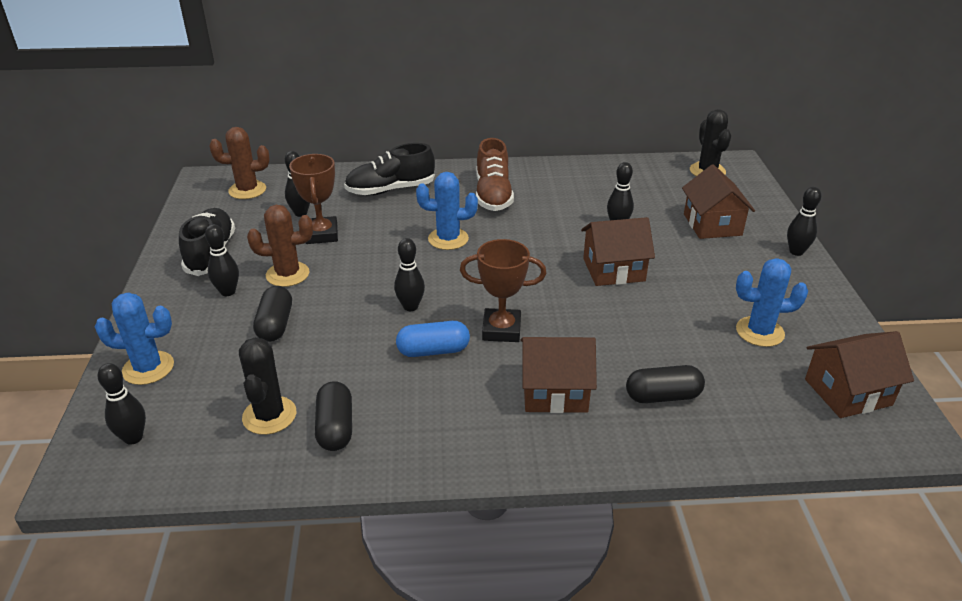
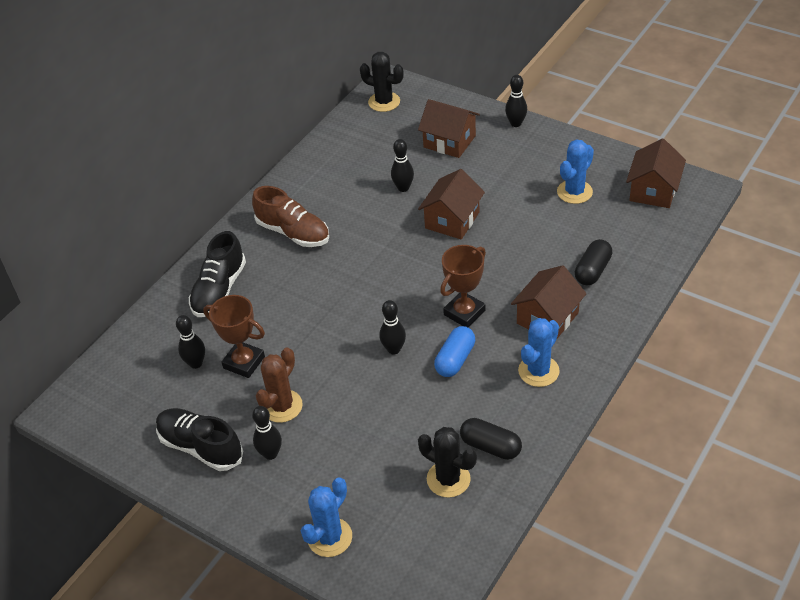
camera: 50 degrees left, 10 degrees up
(133, 438) = (407, 569): black bowling pin -> none
(247, 190) = (116, 386): brown cactus -> none
(275, 325) = (344, 438): black capsule -> none
(448, 239) = (328, 288): blue cactus -> blue cactus (538, 371)

